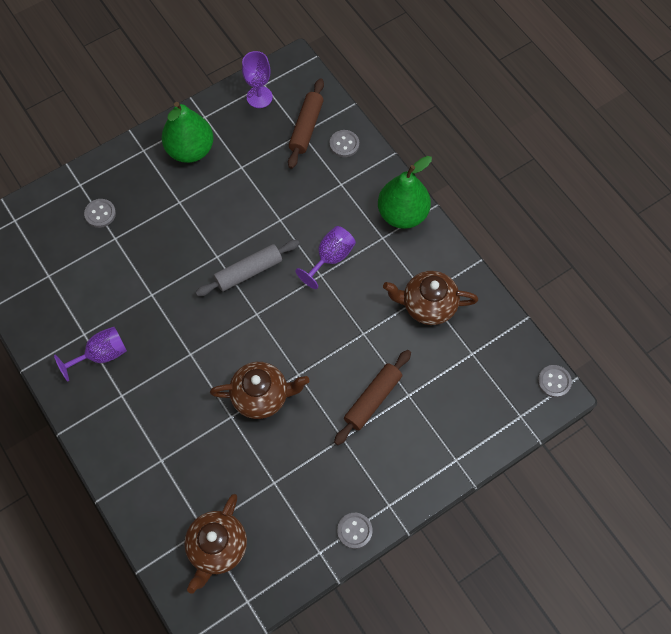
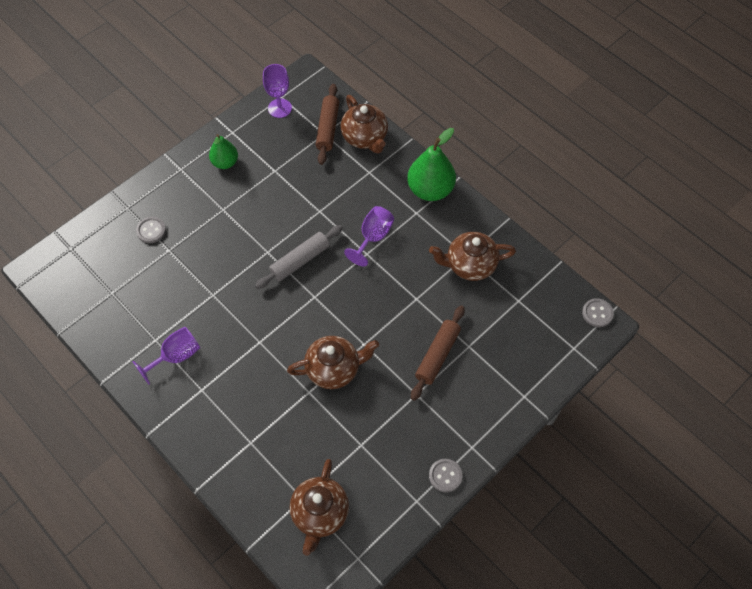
camera: 10 degrees left, 5 degrees down
(190, 150) = (225, 162): green pear -> green pear, size x0.61
(344, 144) = (365, 137): grey button -> brown teapot

